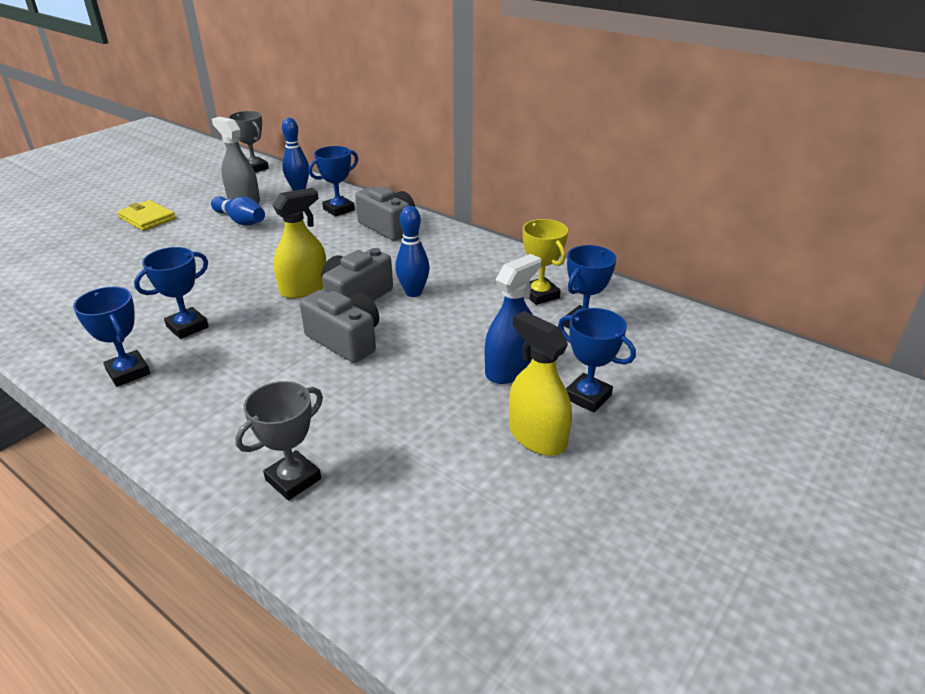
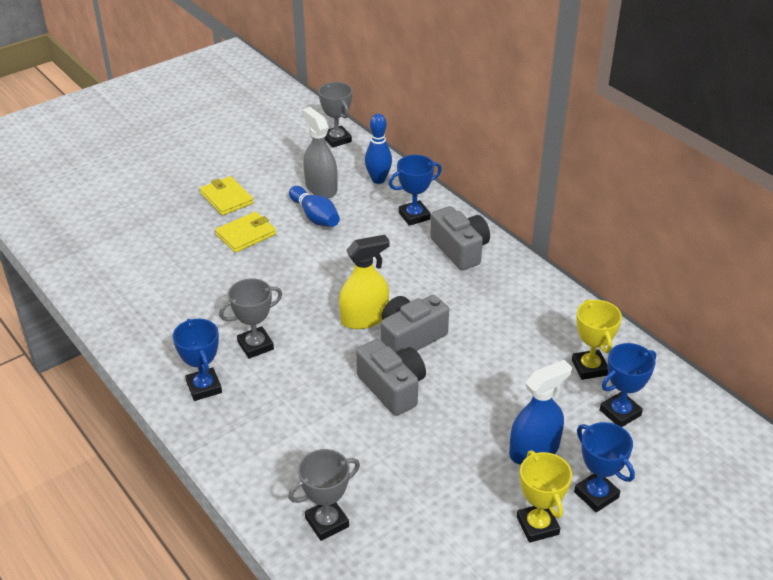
camera: 15 degrees right, 5 degrees up
(169, 241) = (246, 234): none -> yellow wallet
(187, 327) = (255, 345): blue trophy -> grey trophy
(413, 292) = (466, 342): blue bowling pin -> none
(537, 436) = (537, 526): yellow spray bottle -> yellow trophy

